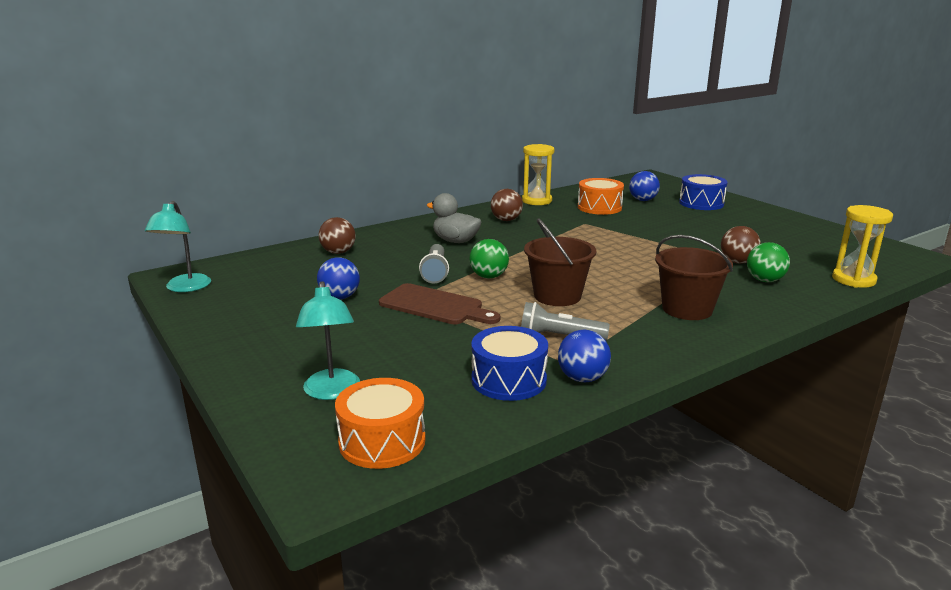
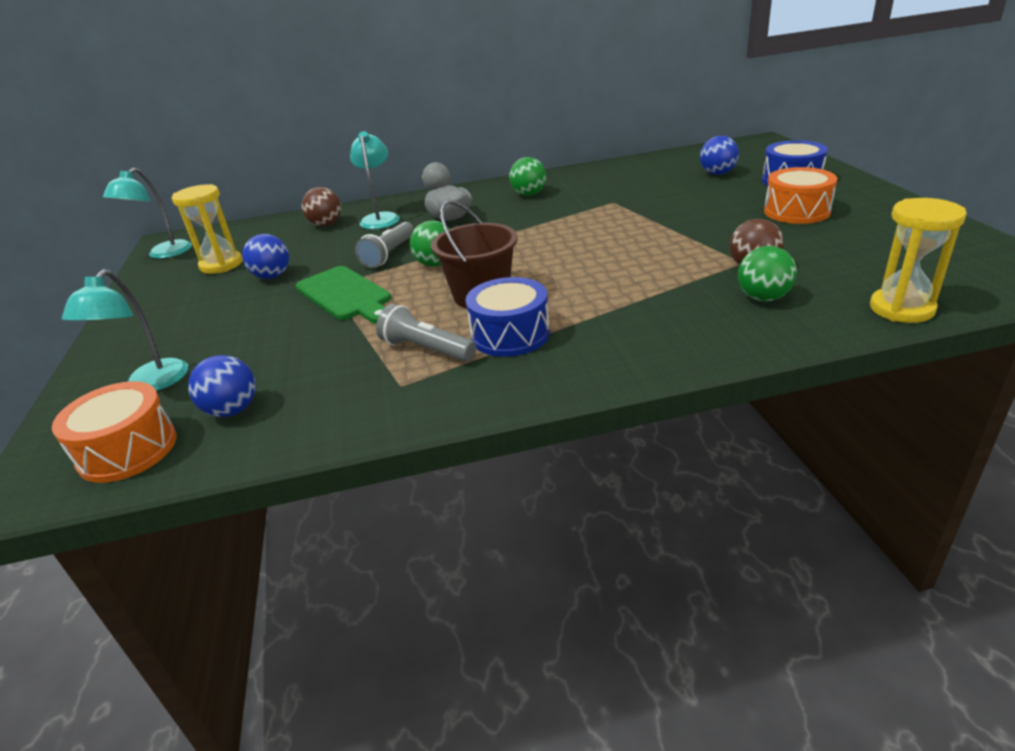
camera: 25 degrees right, 10 degrees up
(388, 244) = (380, 218): none -> turquoise lamp
(435, 306) = (345, 295): brown cutting board -> green cutting board
(506, 220) = (529, 194): brown ball -> green ball
(508, 380) = (317, 397): blue drum -> blue drum (510, 334)
(536, 201) = (588, 171): yellow hourglass -> yellow hourglass (221, 265)
(582, 378) = (393, 408): blue ball -> blue ball (232, 410)
(599, 207) = (652, 182): orange drum -> orange drum (796, 211)
(687, 309) = (614, 329): brown bucket -> none

